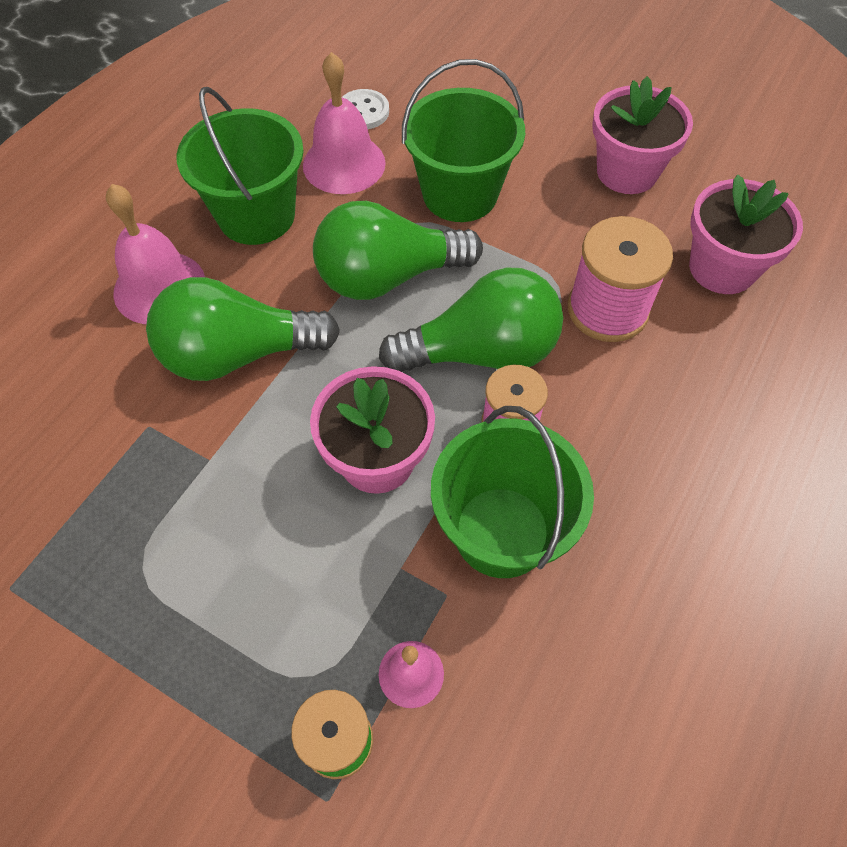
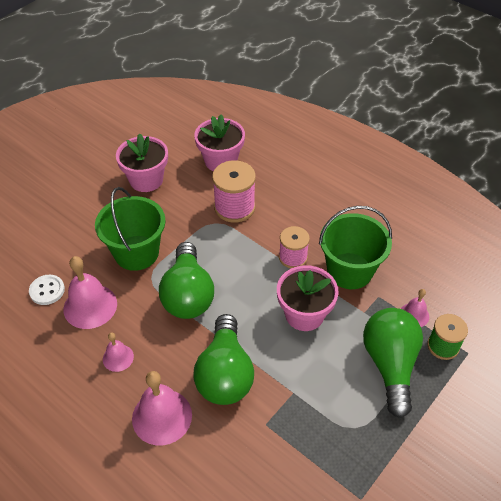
camera: 80 degrees left, 10 degrees down
(256, 215) = (118, 357): green bucket -> pink bell
(481, 352) = (249, 262): green light bulb -> green light bulb (390, 365)

